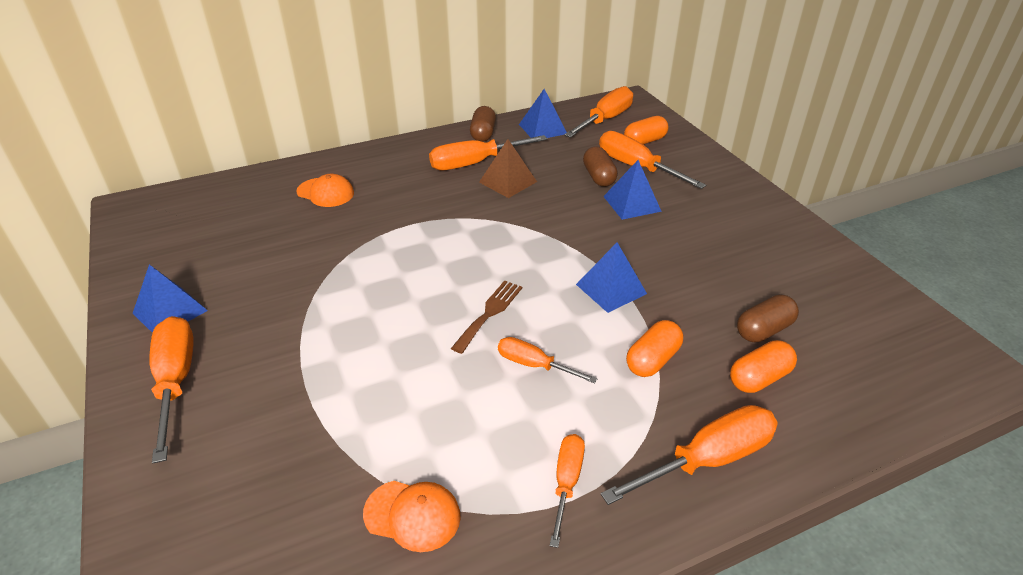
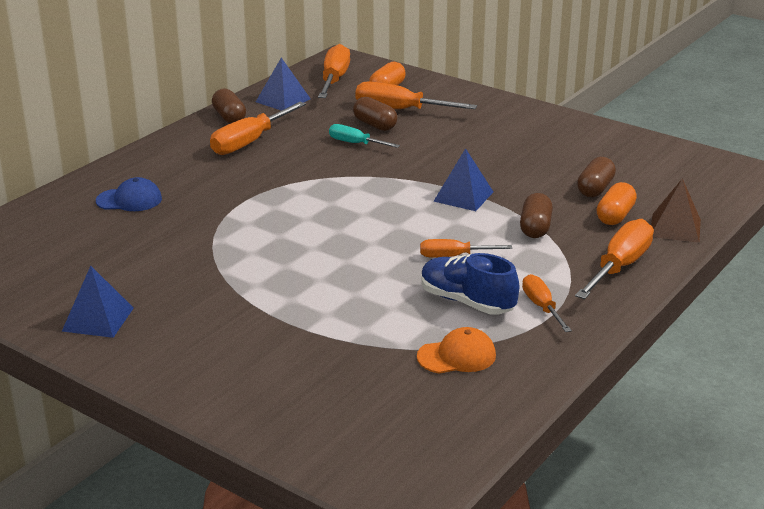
camera: 30 degrees left, 10 degrees down
(176, 382) = (173, 355): orange screwdriver -> none
(325, 192) = (129, 200): orange cap -> blue cap
(489, 313) = (385, 237): brown fork -> none
(492, 436) = (466, 302): none -> blue shoe
(508, 182) = (297, 148): brown pyramid -> brown pyramid (675, 228)
(563, 192) = (356, 143): none -> turquoise screwdriver
(632, 203) = (422, 137): blue pyramid -> none
(652, 360) = (535, 228): orange capsule -> brown capsule

